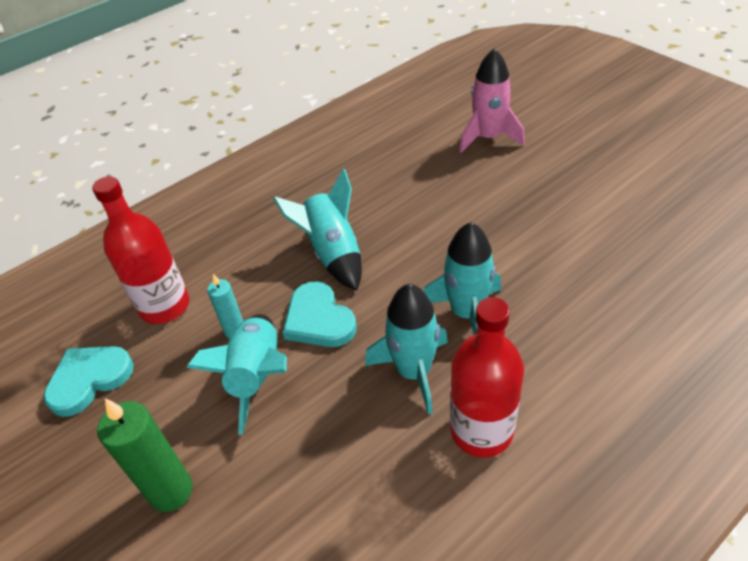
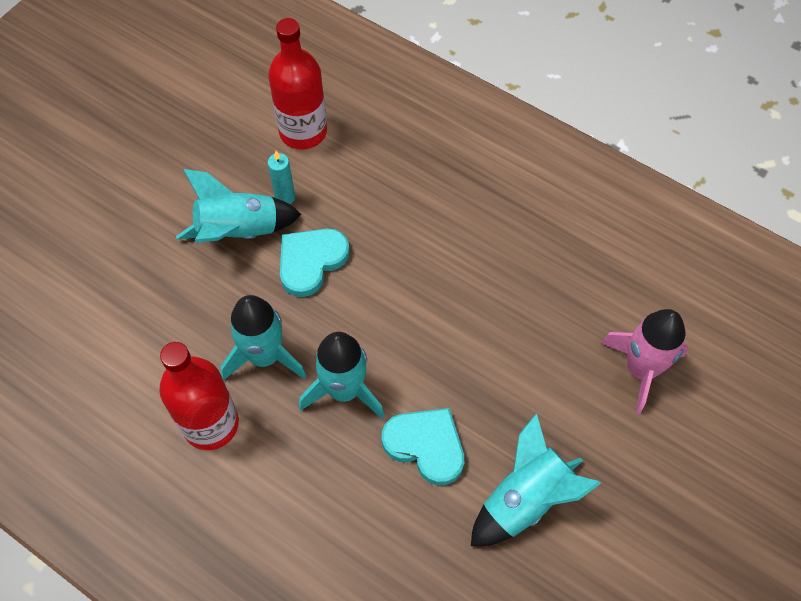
camera: 70 degrees right, 15 degrees up
(89, 379) = (216, 110): turquoise heart -> turquoise heart (426, 445)
(171, 491) = (126, 209): green candle -> none
(332, 253) = (400, 249): turquoise rocket -> turquoise rocket (525, 499)

